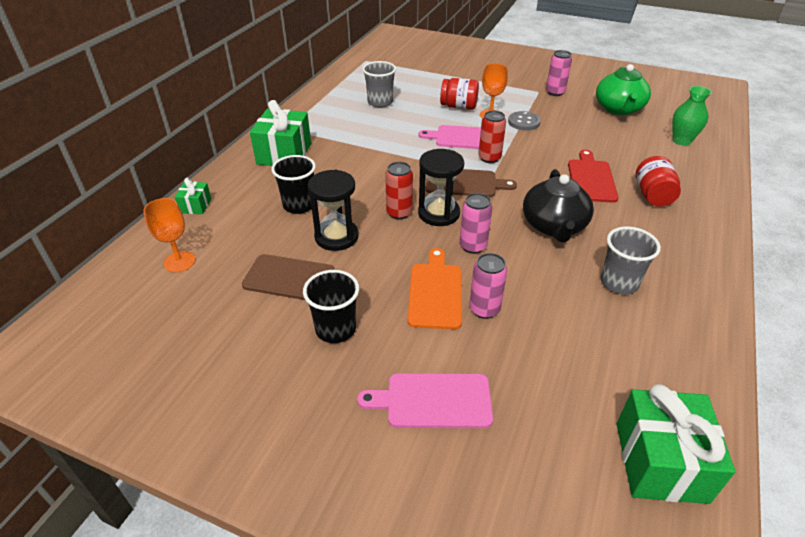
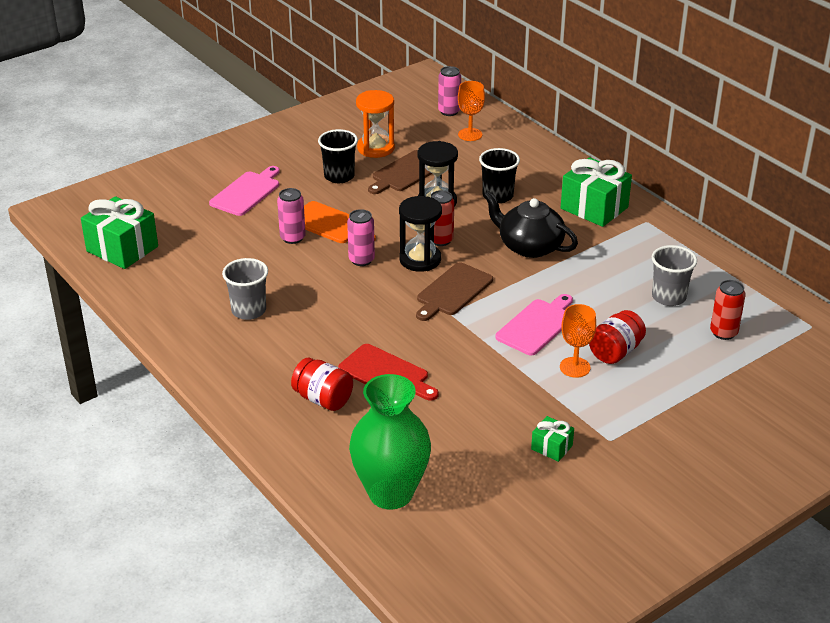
camera: 120 degrees right, 5 degrees down
(196, 206) = (540, 151): green gift -> green gift (551, 447)
(250, 325) = (376, 148): none -> orange hourglass
(489, 158) = (482, 325): red can -> red can (723, 332)
(524, 122) = (537, 385): grey button -> none
(554, 226) = (343, 313): black teapot -> black teapot (529, 246)
(555, 92) = (596, 454): pink can -> pink can (449, 111)
(619, 109) = (507, 488): green teapot -> none
(681, 141) = (390, 493): green vase -> green vase, size x1.73

